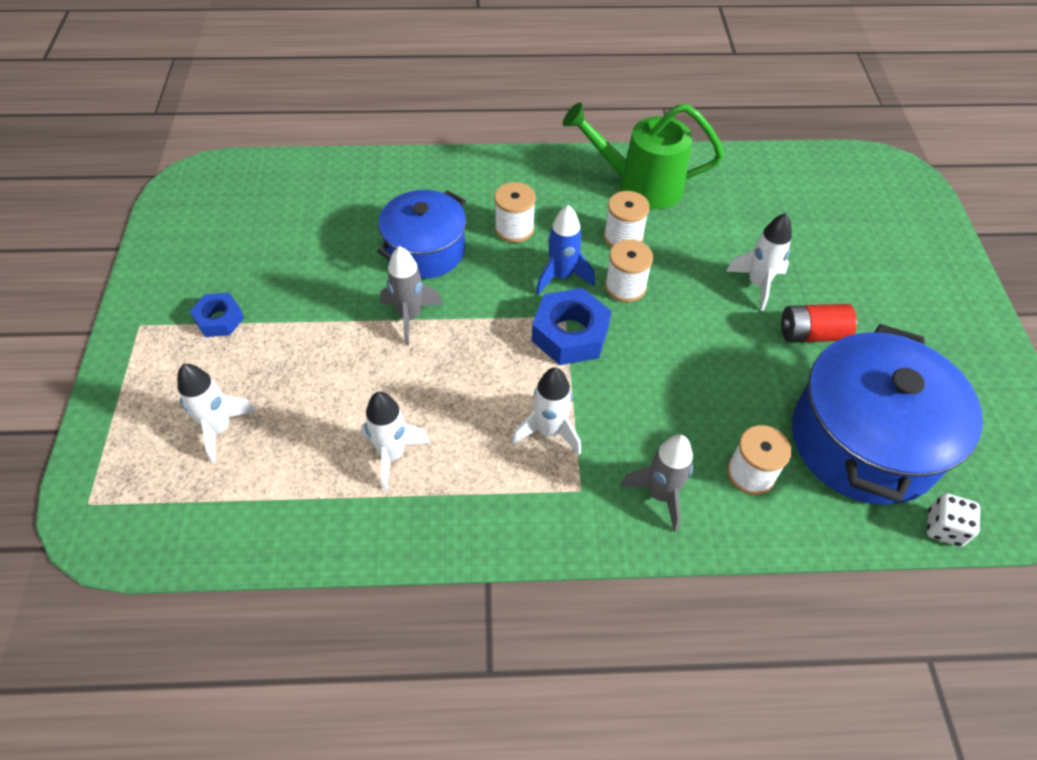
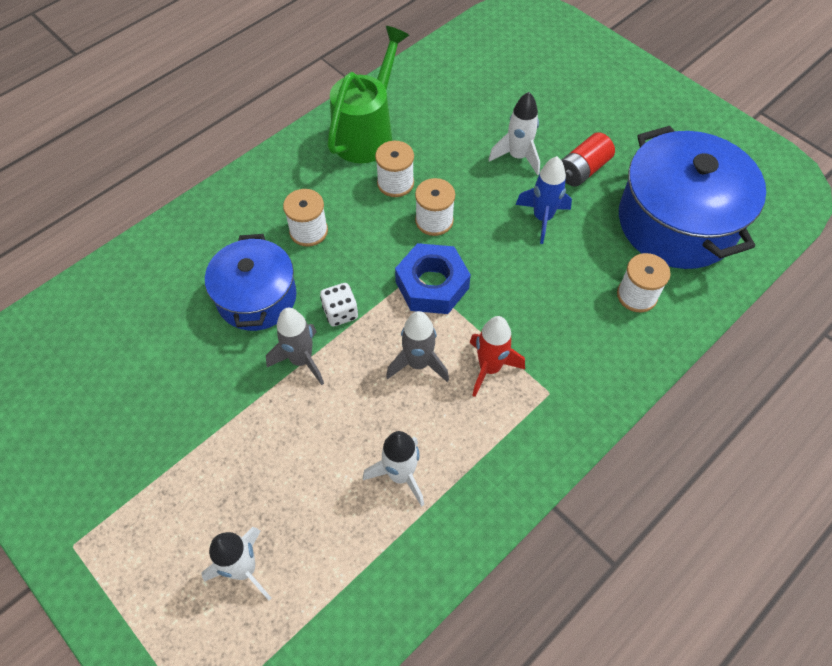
camera: 40 degrees left, 5 degrees up
(219, 319) = (142, 484): blue nut -> none
(549, 431) = (489, 368): white rocket -> red rocket
(561, 276) = (382, 245): blue rocket -> blue rocket (542, 218)
(640, 185) = (367, 133): green watering can -> green watering can turned 150 degrees clockwise
(660, 495) = (600, 354): grey rocket -> grey rocket (418, 363)
(944, 528) = (765, 245): white dice -> white dice (340, 313)

